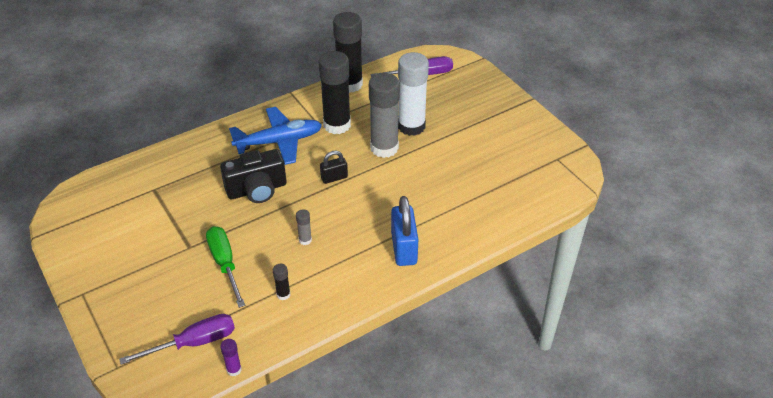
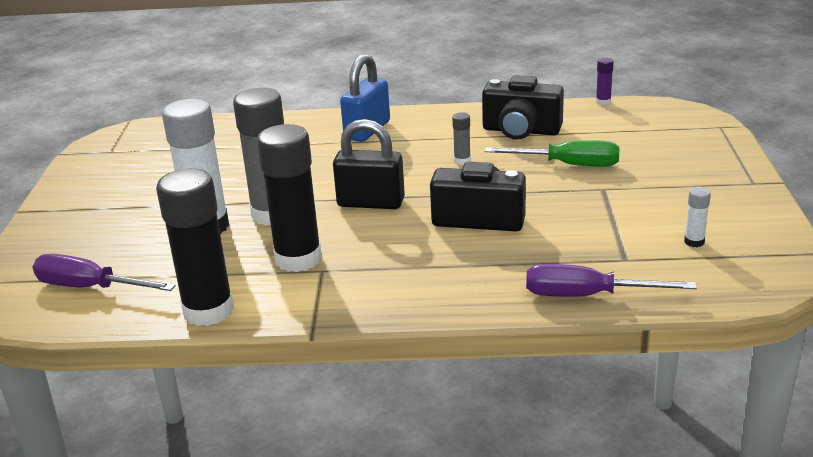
camera: 145 degrees left, 15 degrees down
(115, 217) = (694, 242): none -> white glue stick
(194, 343) = (634, 123): purple screwdriver -> purple screwdriver (587, 296)
(225, 264) = (568, 165): green screwdriver -> green screwdriver turned 90 degrees counterclockwise
(279, 142) = (400, 263): blue plane -> none
(283, 294) = (521, 131): black glue stick -> black camera
(334, 178) = (371, 203): black padlock -> black padlock, size x1.72

